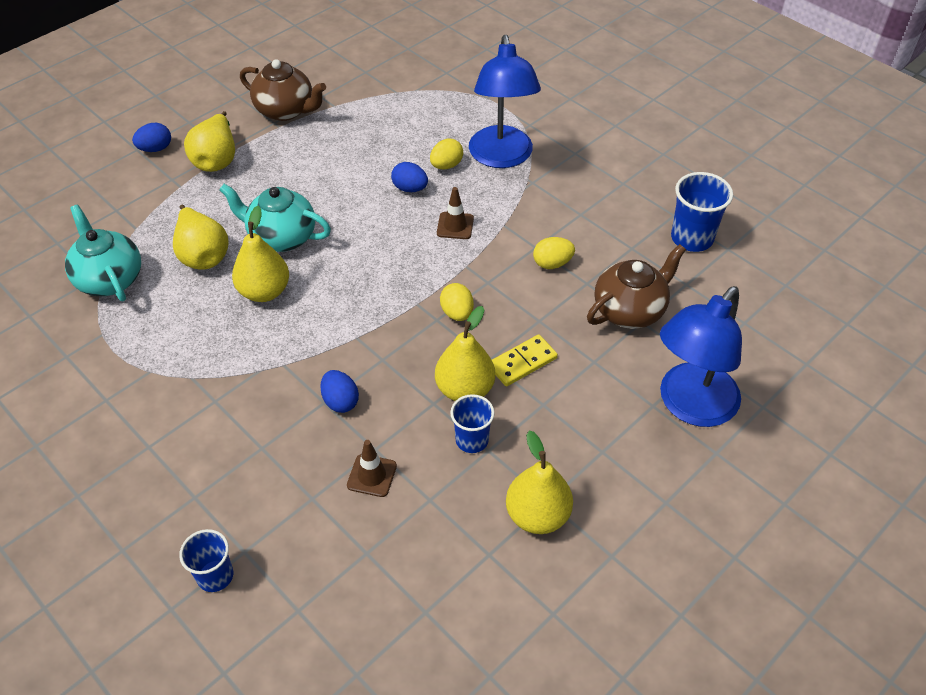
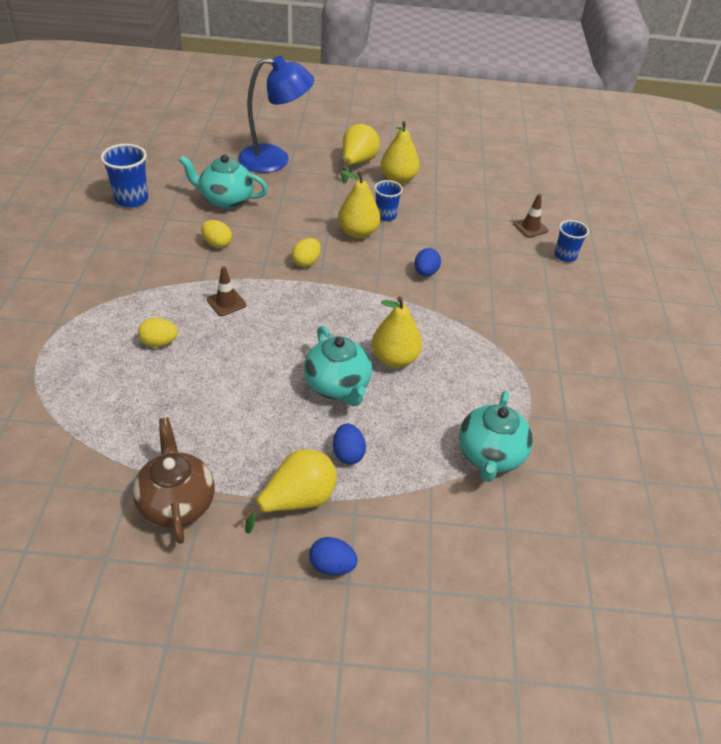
camera: 135 degrees left, 5 degrees down
(203, 255) = (405, 419): yellow pear -> yellow pear (357, 163)
(372, 475) = (450, 237): brown traffic cone -> brown traffic cone (530, 227)
(410, 188) = (208, 348): blue egg -> blue egg (348, 454)
(501, 157) = (119, 318): blue lamp -> none
(522, 362) = (313, 221): yellow domino -> none
(630, 310) = (226, 200): brown teapot -> turquoise teapot

